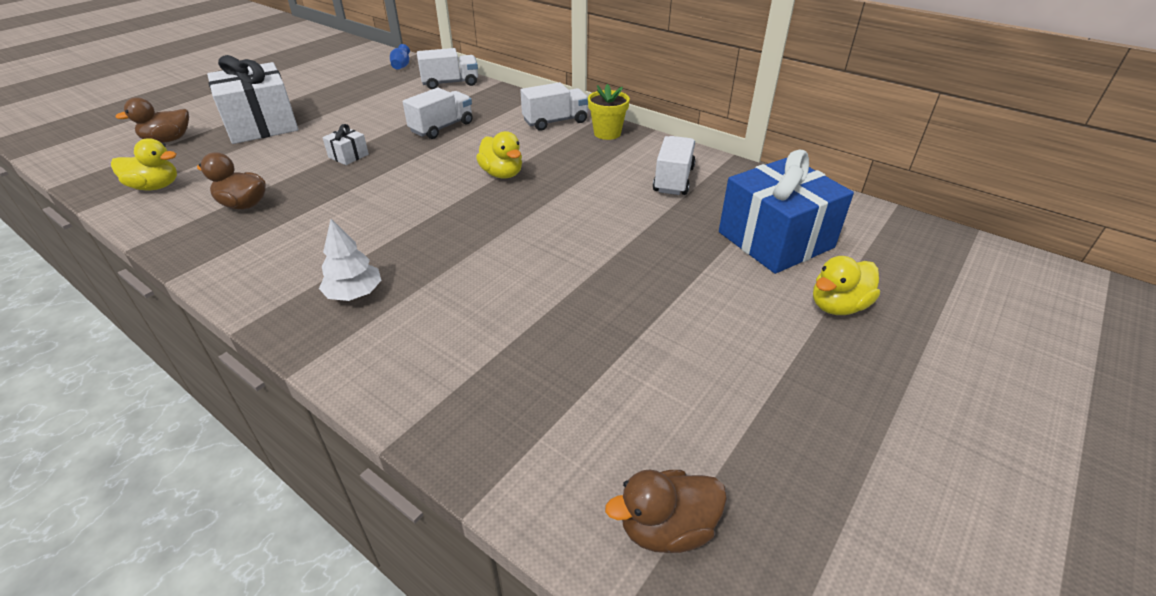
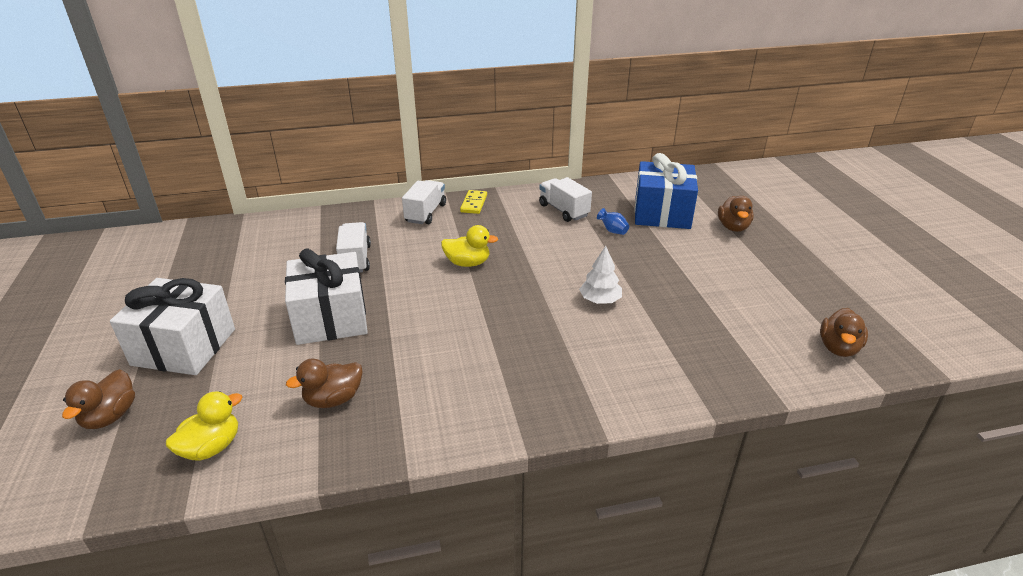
camera: 50 degrees left, 5 degrees down
(348, 156) = (331, 318): white gift -> white gift, size x2.37
(354, 294) = (543, 380): white tree -> white tree (600, 300)
(401, 66) = (201, 235): blue vase -> blue vase (612, 231)
(450, 83) = (282, 226): white truck -> none
(607, 133) = (473, 203): yellow flower pot -> yellow domino
(838, 306) = (733, 227): yellow duck -> brown duck

